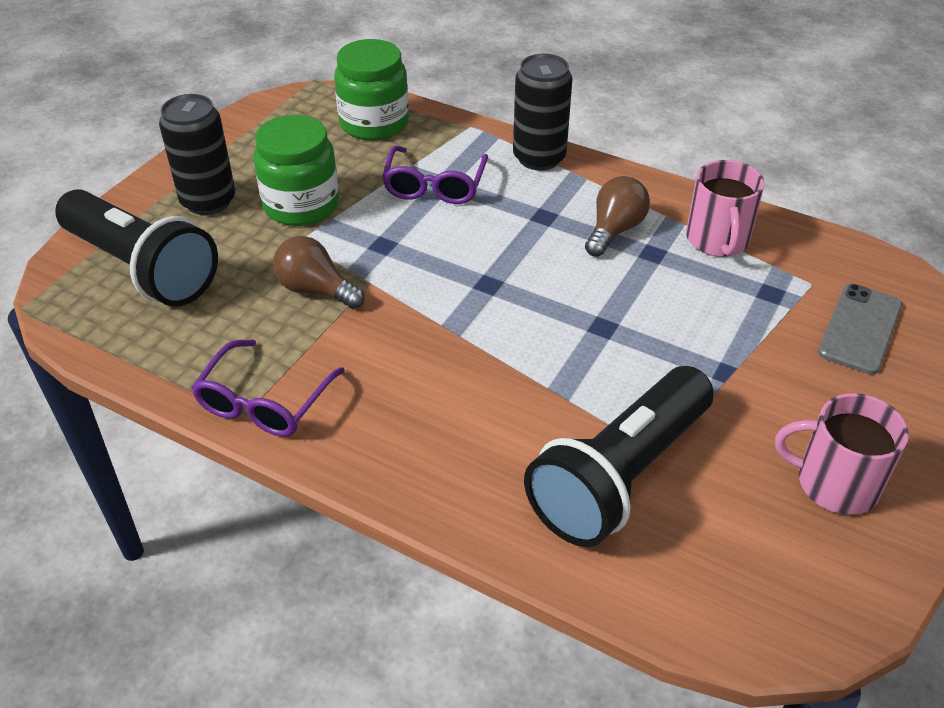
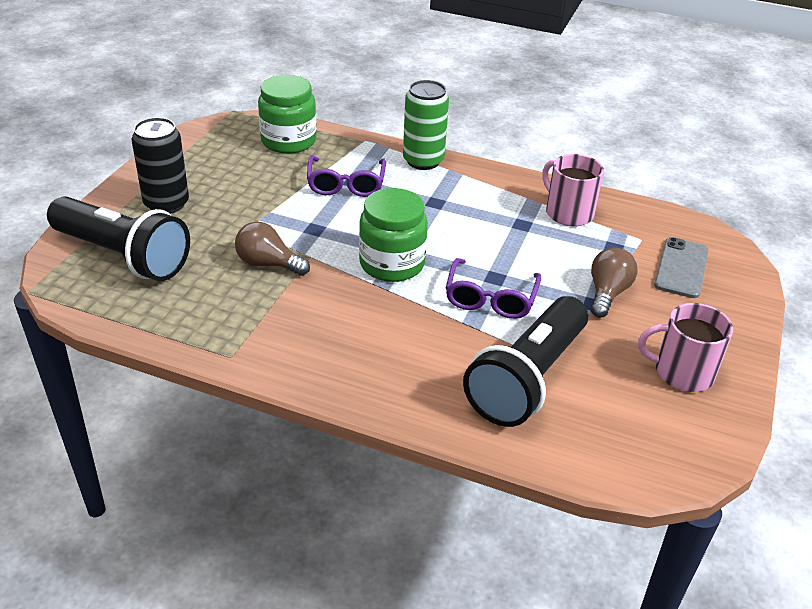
camera: 10 degrees left, 5 degrees down
(264, 402) = (245, 346): purple glasses -> purple glasses (490, 298)
(301, 205) = (243, 203): green jar -> green jar (392, 264)
(539, 158) = (423, 161): black can -> green can
(614, 230) = (490, 210): brown light bulb -> brown light bulb (607, 293)
(717, 240) = (568, 213): pink mug -> pink mug turned 150 degrees clockwise

